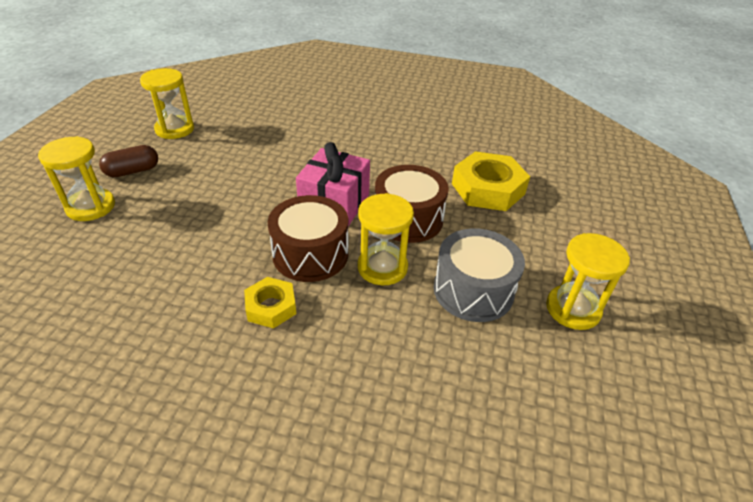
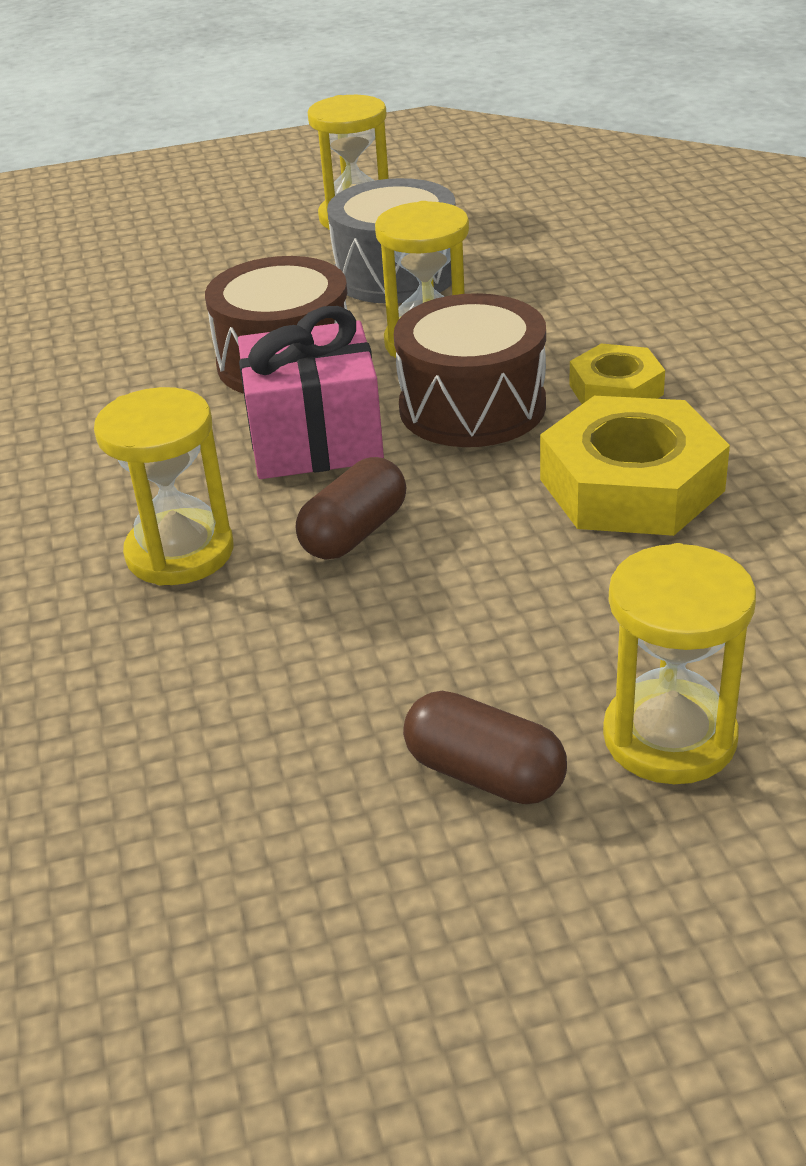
camera: 115 degrees left, 5 degrees down
(175, 129) = (220, 846): yellow hourglass -> yellow hourglass (180, 552)
(264, 191) = (354, 533): none -> brown capsule
(488, 189) = (123, 325): yellow nut -> yellow nut (631, 485)

